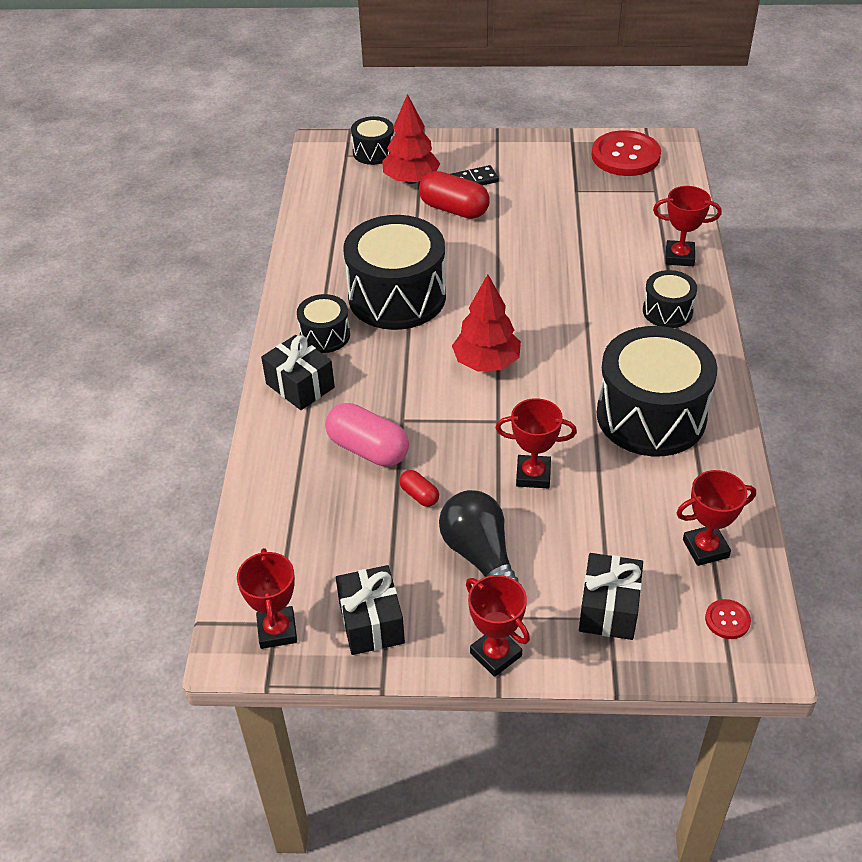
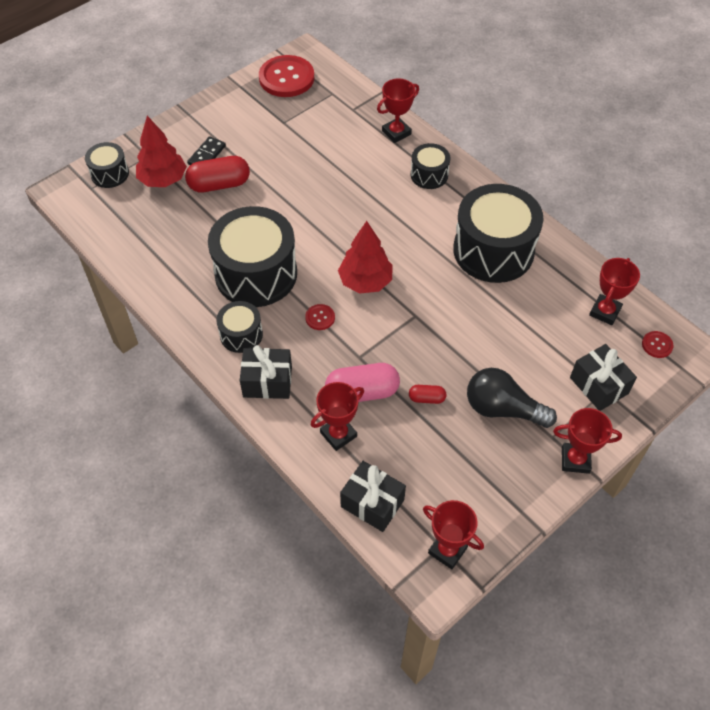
camera: 45 degrees left, 10 degrees up
(371, 622) = (492, 499): black gift -> black gift (372, 503)
(408, 365) = (320, 318): none -> red button
(533, 475) = (473, 336): red trophy -> red trophy (338, 434)

